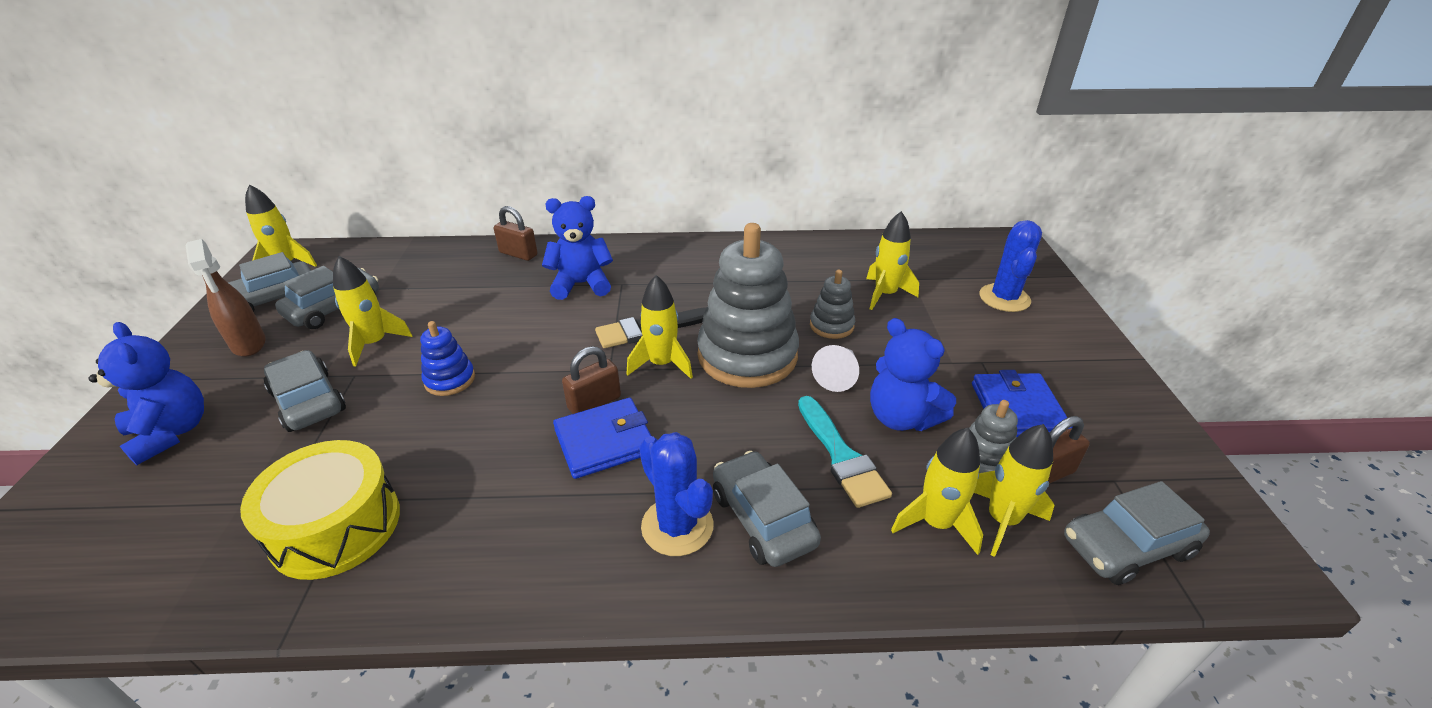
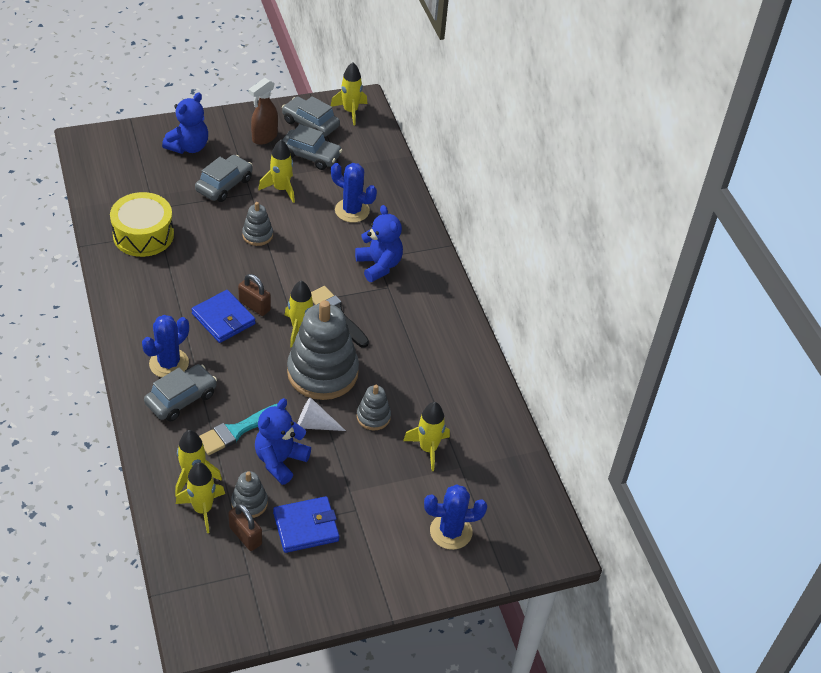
camera: 70 degrees right, 10 degrees up
(450, 380) = (257, 235): blue stacking toy -> grey stacking toy
(470, 290) = (352, 210): none -> blue cactus
(518, 254) = (407, 219): brown padlock -> none
(1126, 546) = (195, 569): grey car -> none

